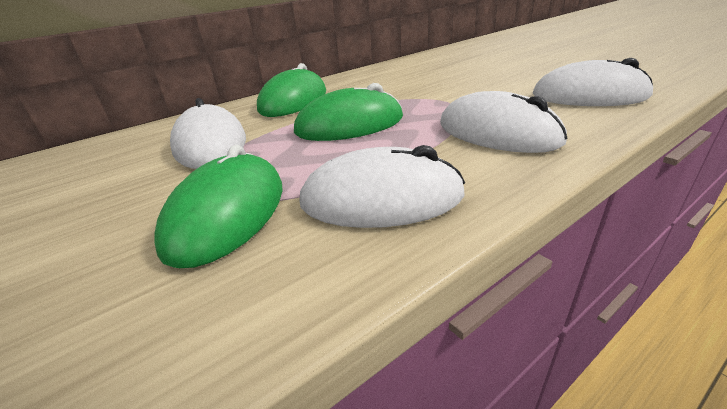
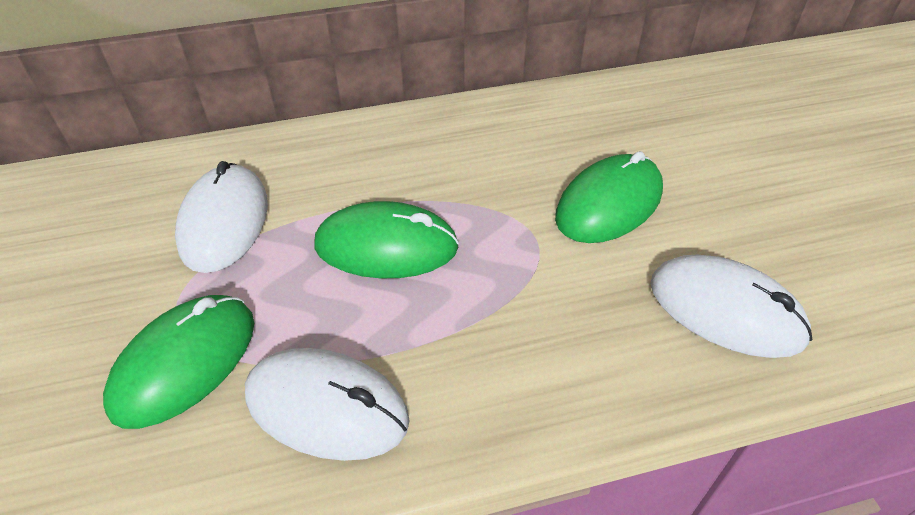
camera: 20 degrees right, 15 degrees up
(293, 101) = (360, 154): green mouse -> green mouse (609, 204)
(497, 132) = (533, 343): white mouse -> none

